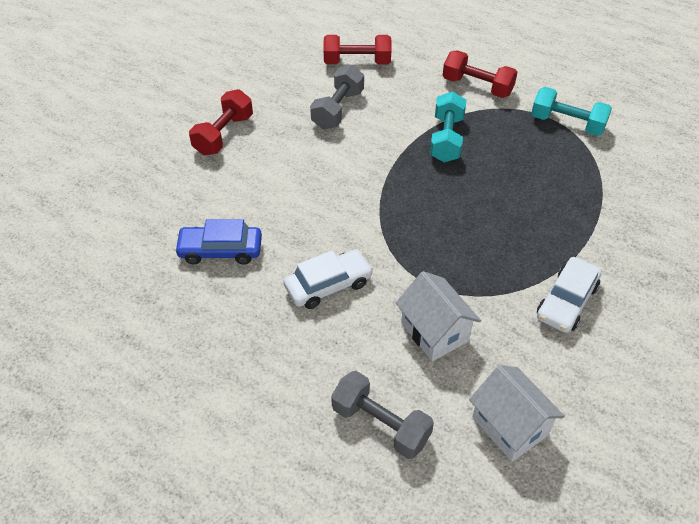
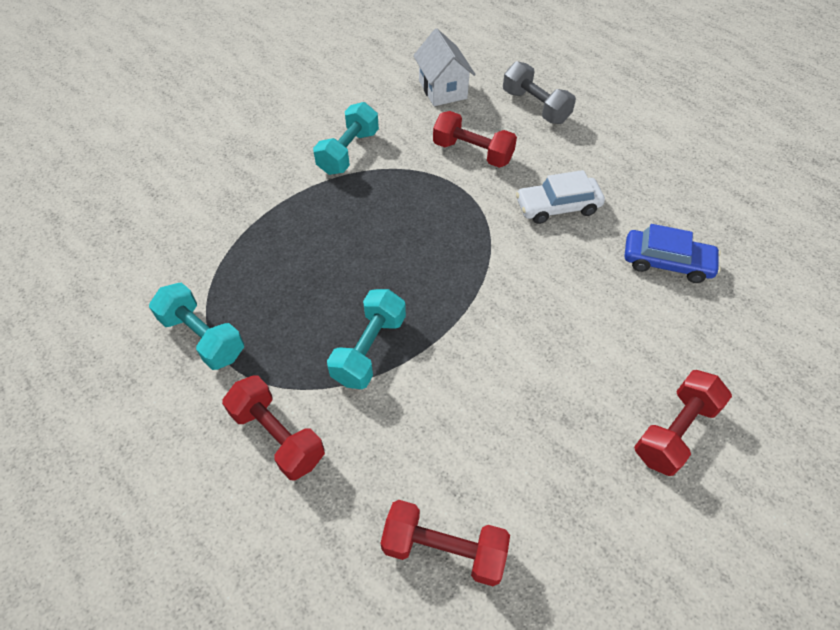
camera: 165 degrees left, 5 degrees up
(337, 109) = (501, 441): grey dumbbell -> none
(434, 332) = (472, 153): white house -> red dumbbell
(566, 301) = (348, 152): white car -> turquoise dumbbell

